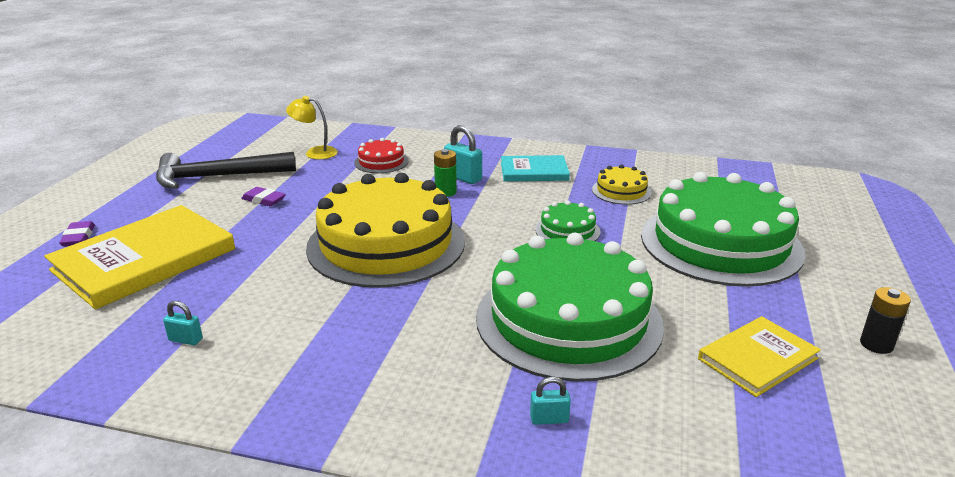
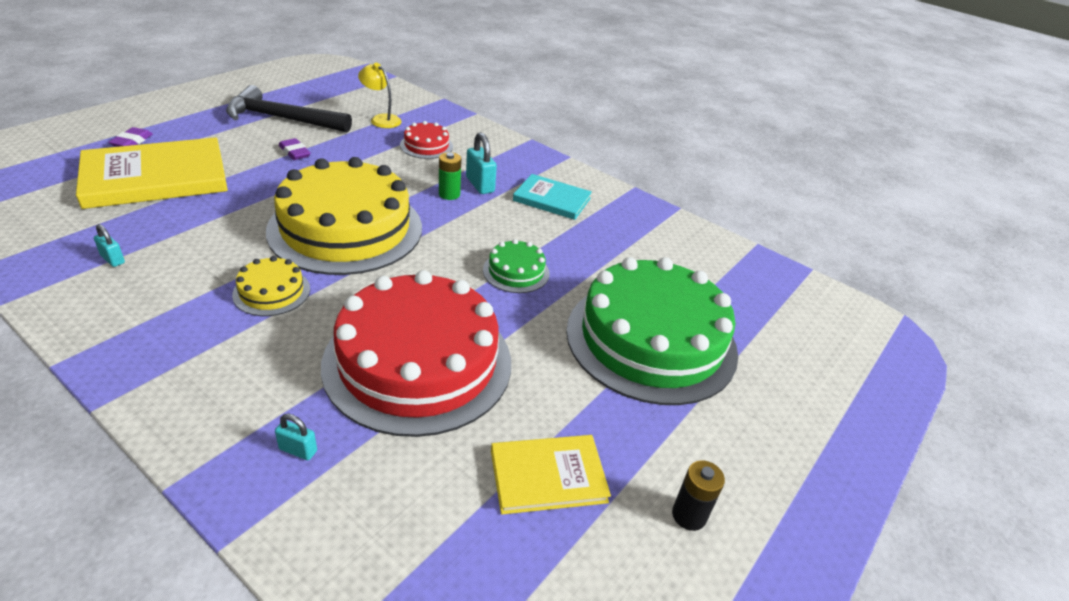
camera: 20 degrees right, 10 degrees up
(568, 320) = (418, 362): green cake -> red cake
(621, 191) = (613, 248): yellow cake -> yellow cake (271, 292)

